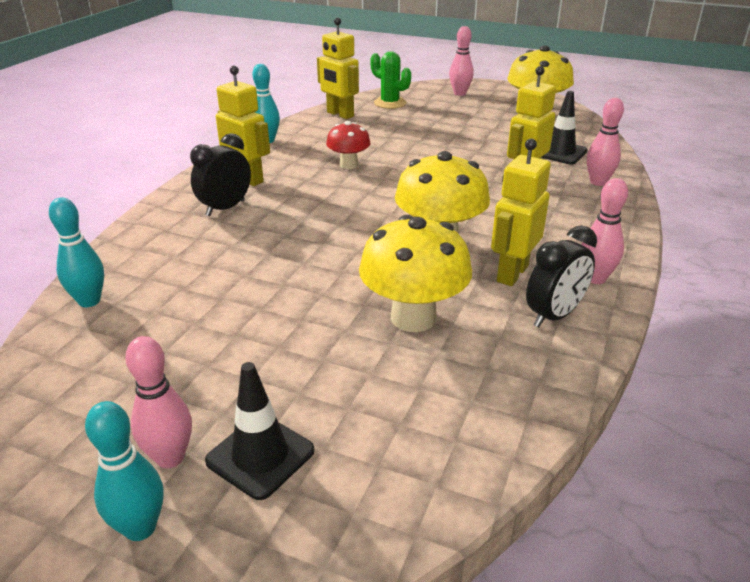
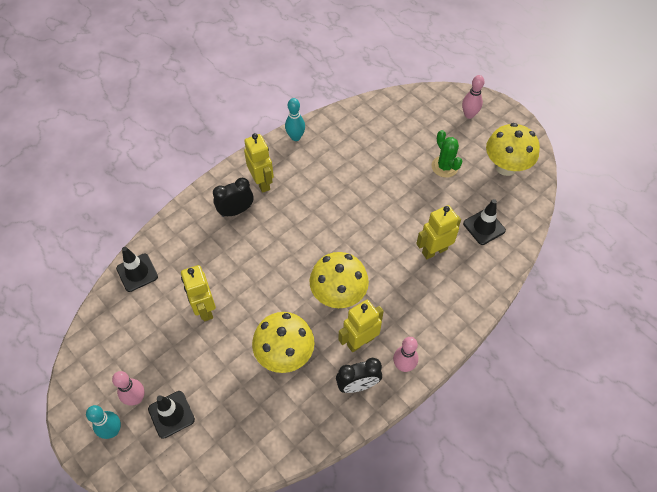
camera: 25 degrees right, 25 degrees up
(89, 301) = (137, 272): turquoise bowling pin -> black traffic cone
(340, 114) = (362, 117): yellow robot -> yellow robot (204, 309)
(348, 165) = (332, 189): red mushroom -> none
(390, 103) = (407, 112): green cactus -> green cactus (444, 167)
(598, 182) = (482, 273): pink bowling pin -> none

